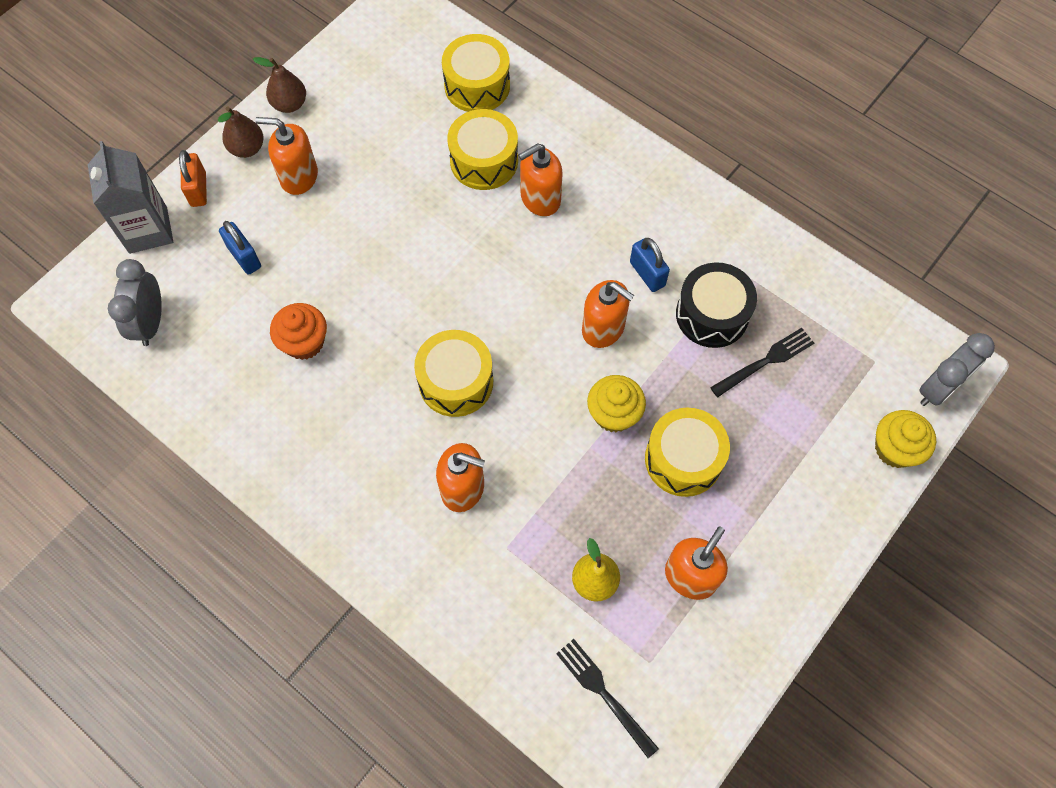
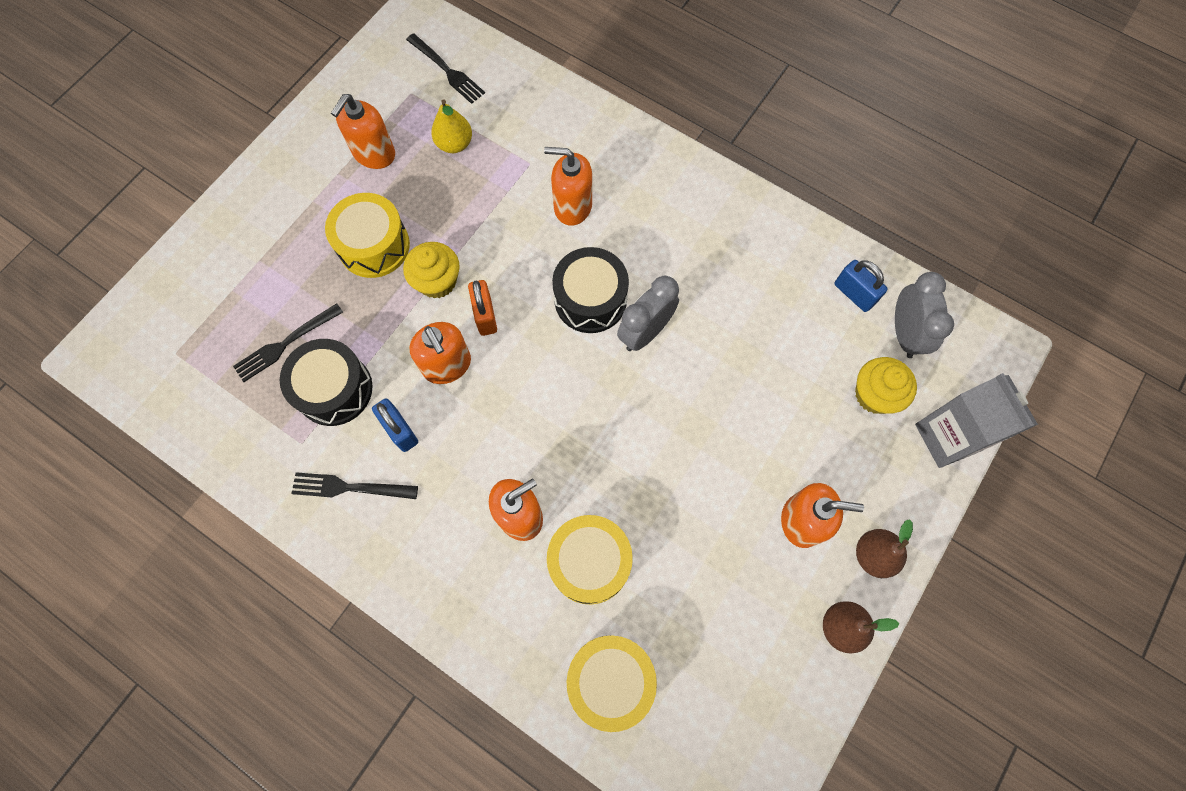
camera: 175 degrees right, 5 degrees up
(198, 190) = (911, 493): orange padlock -> orange padlock (485, 315)
(244, 257) = (833, 414): blue padlock -> blue padlock (854, 294)
(304, 342) = (746, 326): orange cupcake -> none
(456, 382) = (590, 299): yellow drum -> black drum
(603, 328) = (447, 365): orange soap dispenser -> orange soap dispenser turned 150 degrees counterclockwise
(690, 231) = (349, 487): none -> black fork
(895, 449) = (175, 270): yellow cupcake -> yellow cupcake (874, 394)
(938, 388) = (118, 330): grey clock -> grey clock (645, 332)

